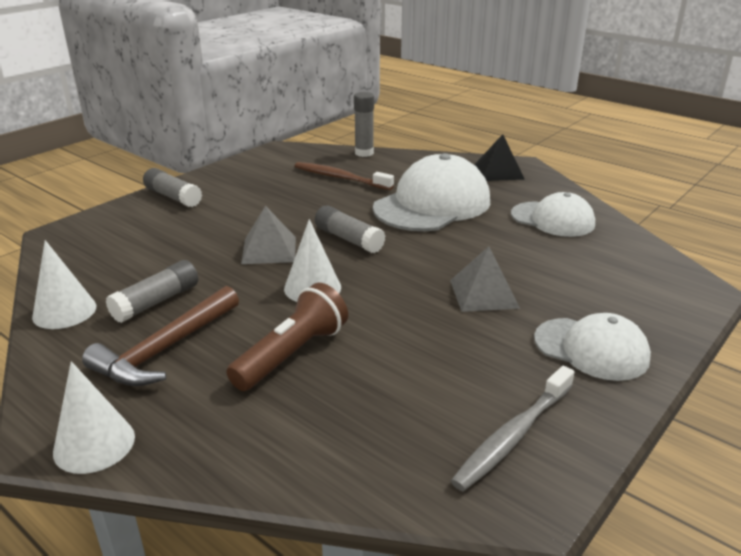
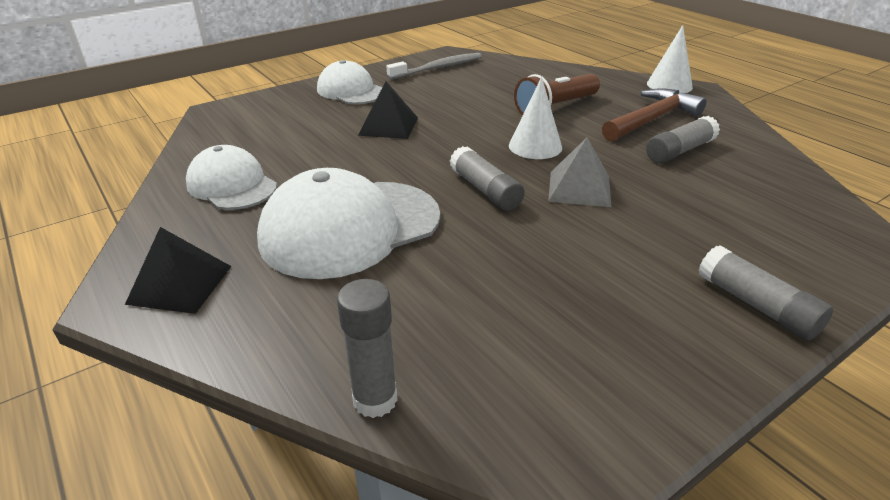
camera: 165 degrees left, 5 degrees up
(64, 311) = (762, 153): white cone -> none
(340, 178) = (458, 312): brown toothbrush -> none
(484, 294) = (388, 126): grey pyramid -> black pyramid

